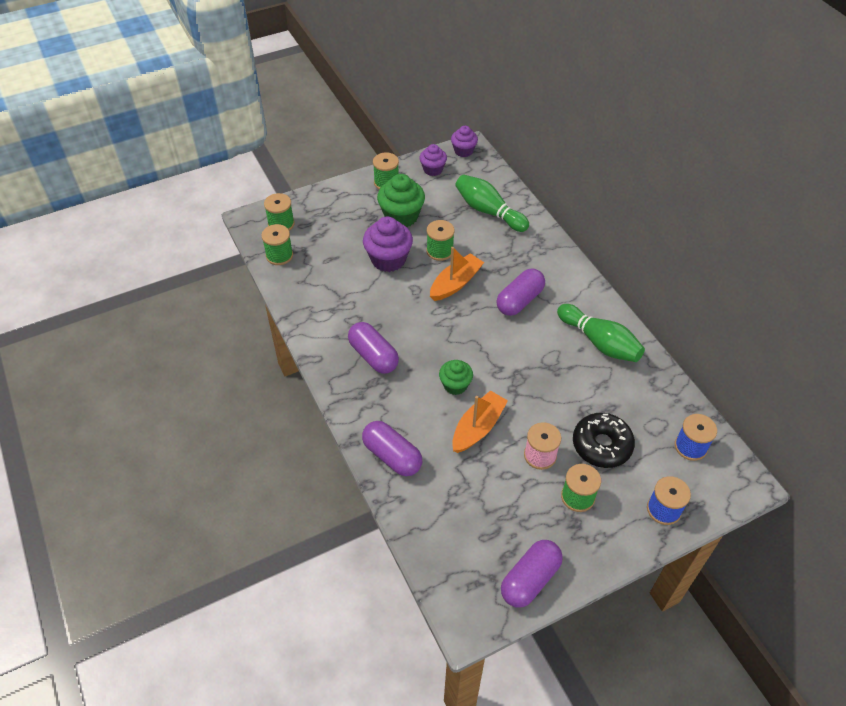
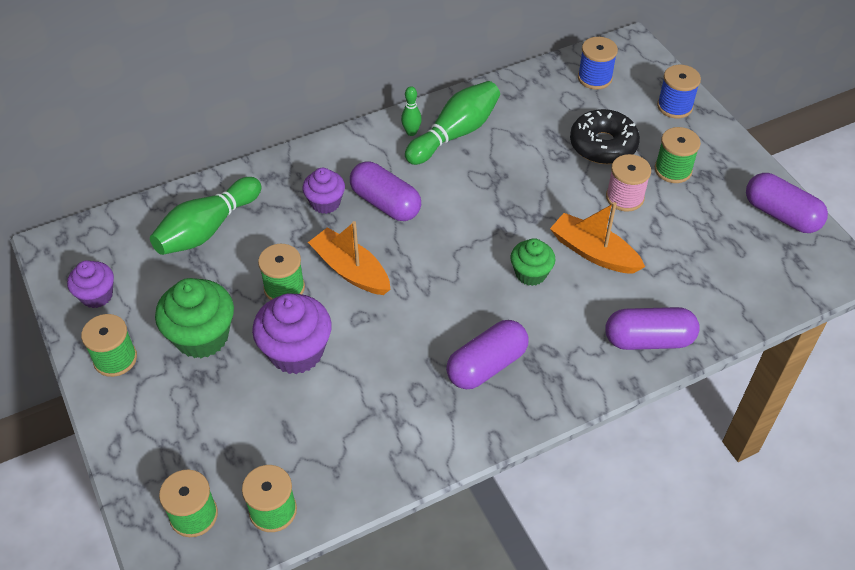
camera: 90 degrees left, 0 degrees up
(392, 456) = (648, 340): purple capsule -> purple capsule turned 45 degrees clockwise
(463, 151) = (60, 255): purple cupcake -> purple cupcake (325, 203)
(597, 315) = (411, 132): none -> green bowling pin

